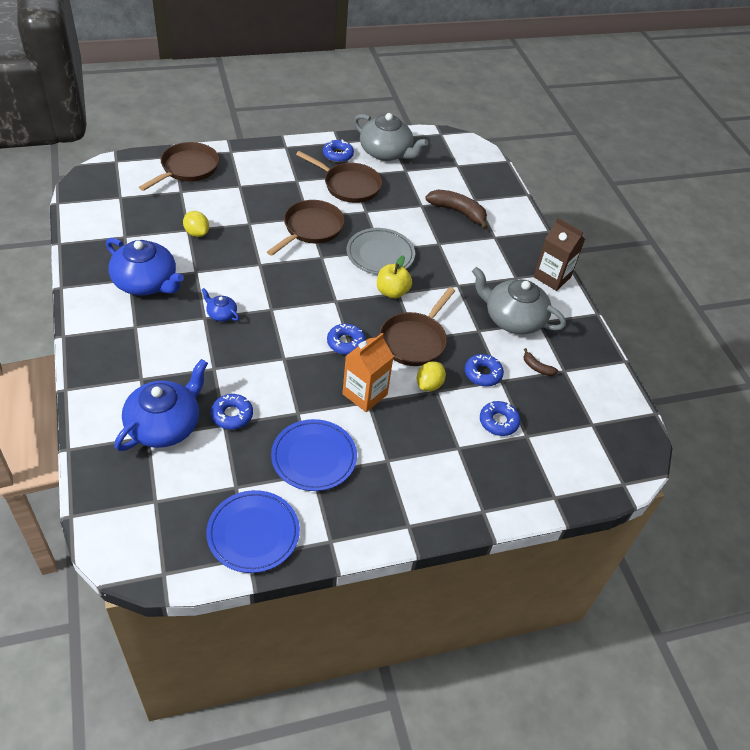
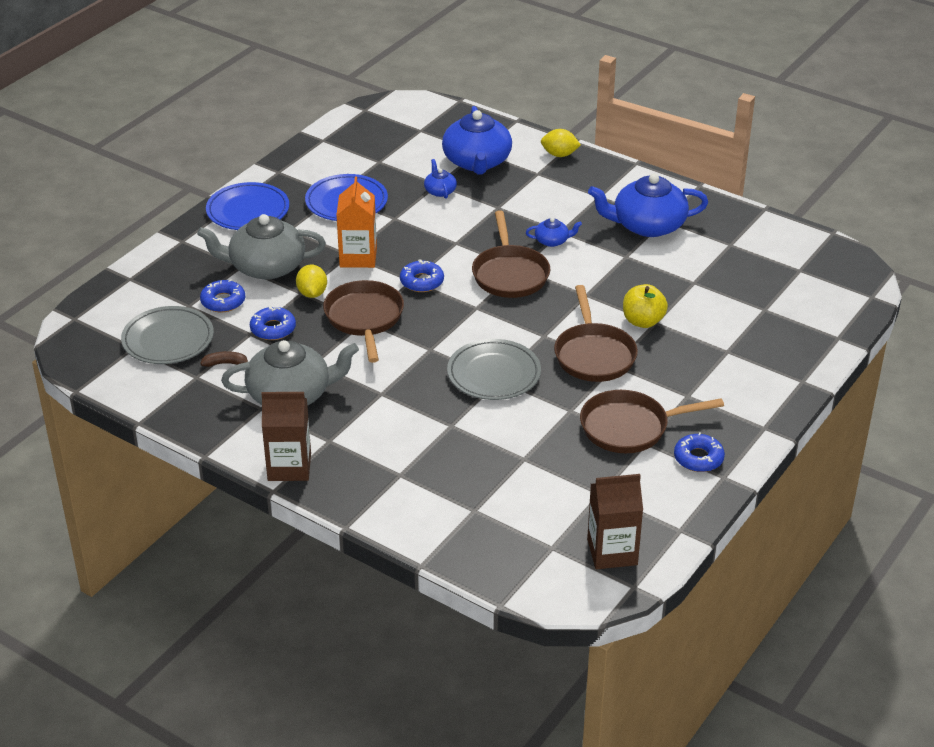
camera: 145 degrees right, 10 degrees down
(187, 169) = (802, 333): brown pan -> brown pan (510, 274)
(197, 233) = (682, 284): yellow lemon -> yellow lemon (559, 154)
(232, 415) = (440, 191): blue donut -> blue teapot
(253, 533) = (335, 149): blue plate -> blue plate (248, 211)
(386, 152) = (654, 503): grey teapot -> grey teapot (266, 267)
(392, 292) = (436, 346): yellow apple -> yellow apple (643, 321)
(433, 148) = (612, 552): none -> brown carton
(458, 212) = (474, 478): brown banana -> none
(563, 414) = (168, 339): none -> grey plate

